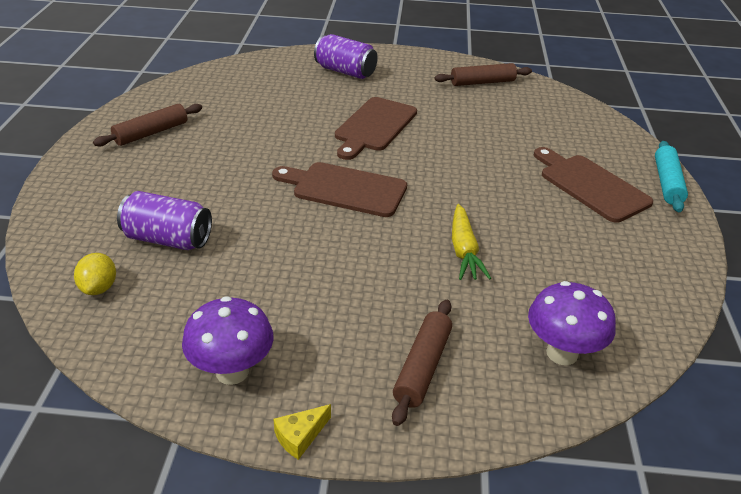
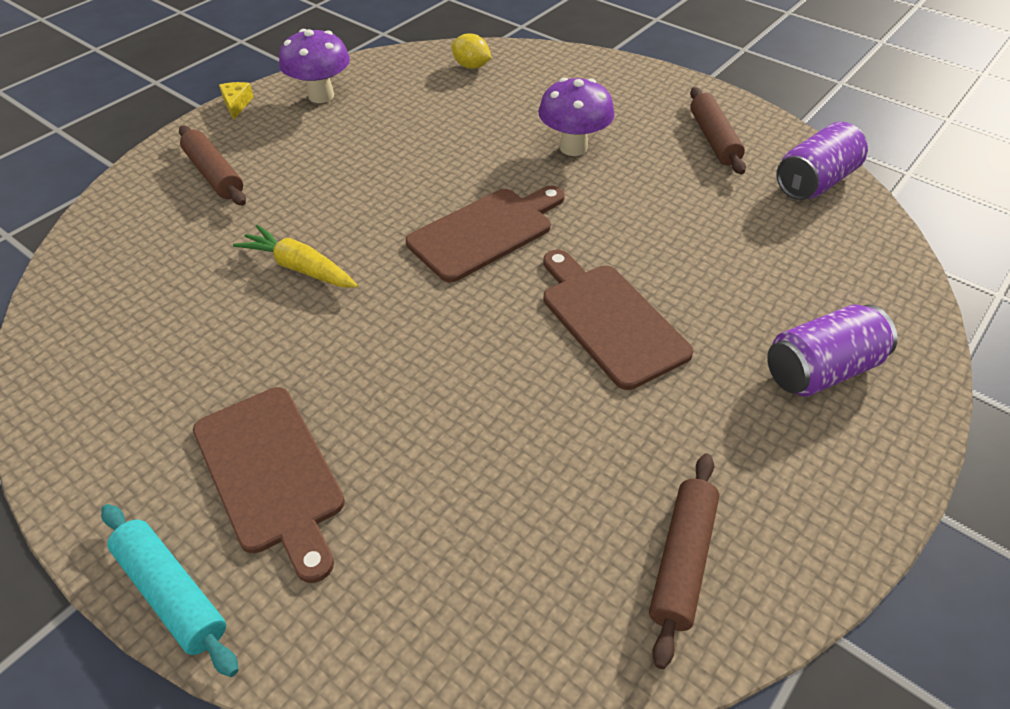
camera: 125 degrees right, 10 degrees up
(168, 239) = (503, 106): purple can -> purple can (814, 182)
(562, 353) = (121, 255): purple mushroom -> purple mushroom (573, 147)
(590, 186) = (271, 474): brown cutting board -> brown cutting board turned 60 degrees clockwise

